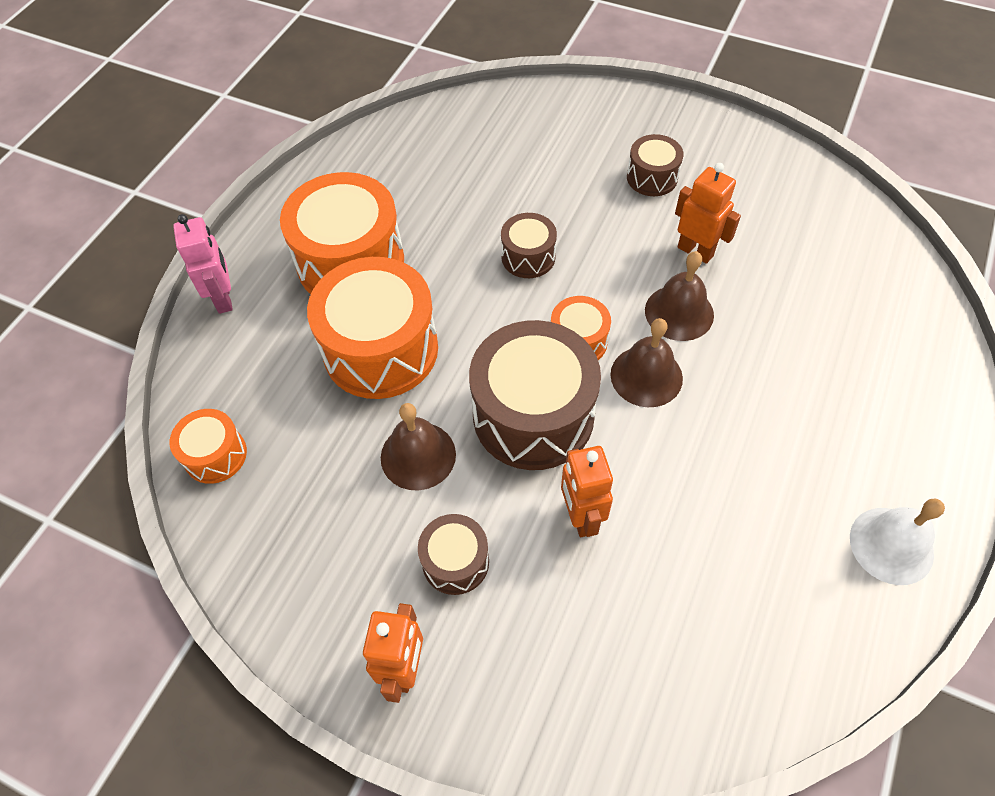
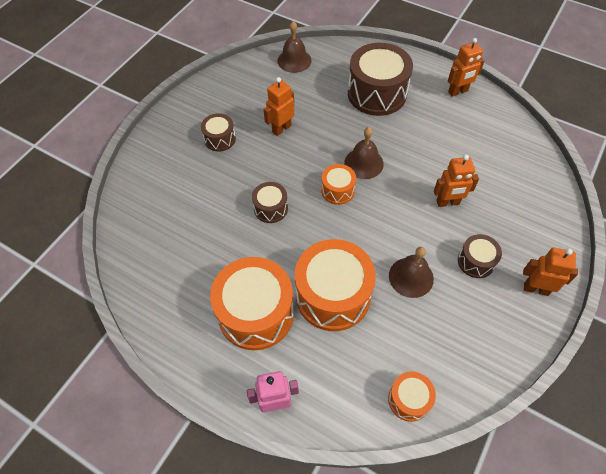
camera: 85 degrees left, 0 degrees up
(533, 415) = (386, 217): brown drum -> brown drum (377, 93)
(679, 312) = (323, 143): brown bell -> brown bell (294, 60)
(891, 545) = (458, 91): white bell -> orange robot

